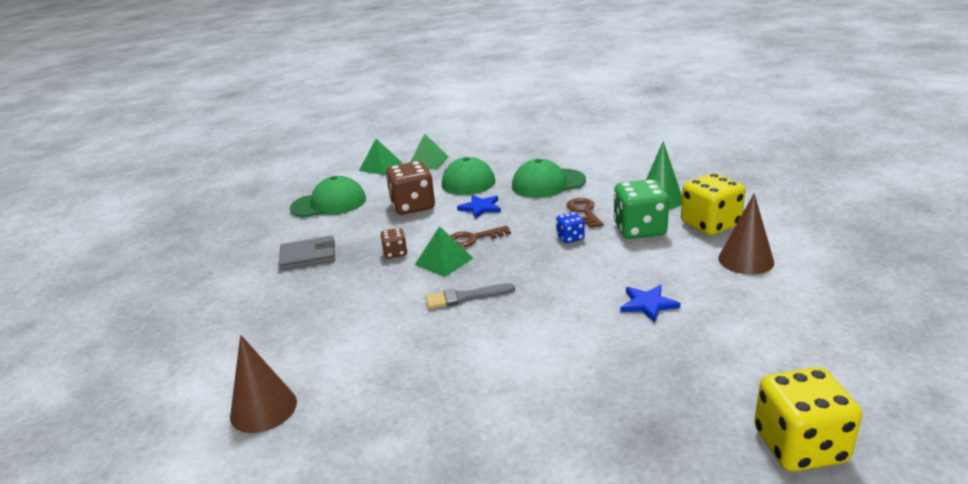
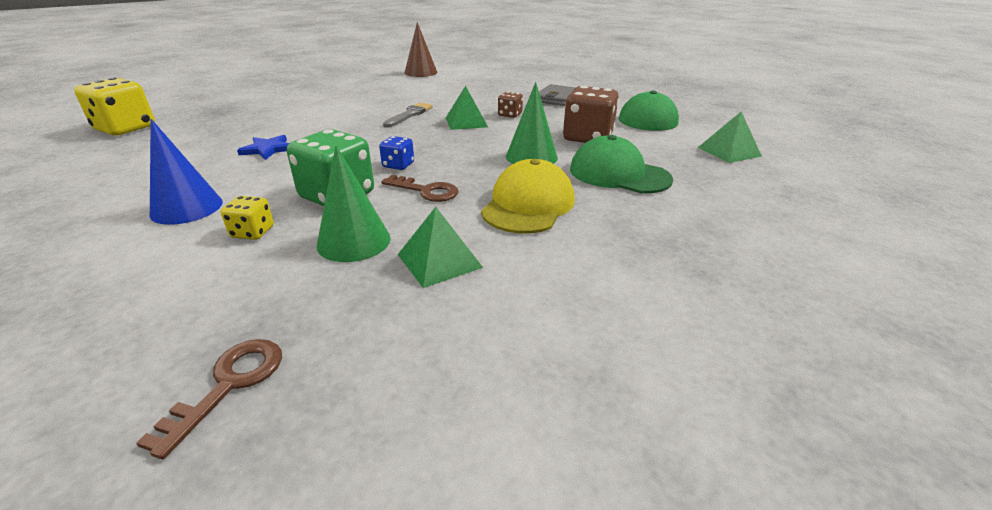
camera: 125 degrees right, 5 degrees up
(428, 162) = (712, 174): green pyramid -> green pyramid (439, 261)
(473, 239) = (478, 138): brown key -> brown key (229, 385)
(480, 208) = (531, 157): blue star -> green cone
(548, 183) = (528, 205): green cap -> yellow cap
(710, 224) = (252, 232): yellow dice -> yellow dice, size x0.50
(746, 260) = (187, 208): brown cone -> blue cone

